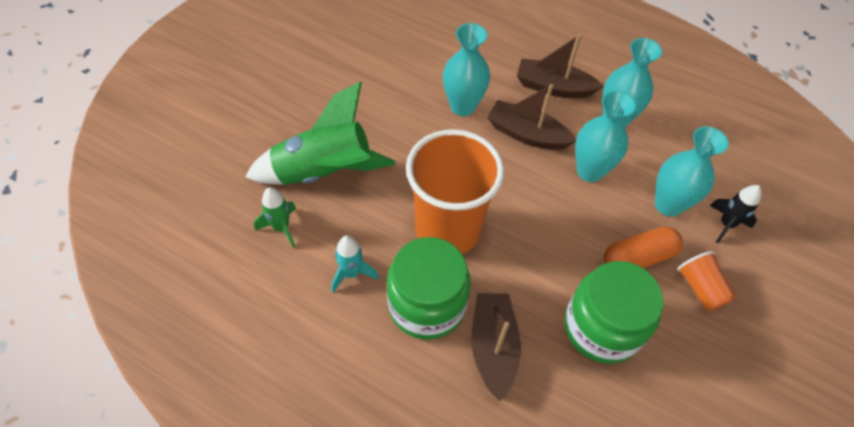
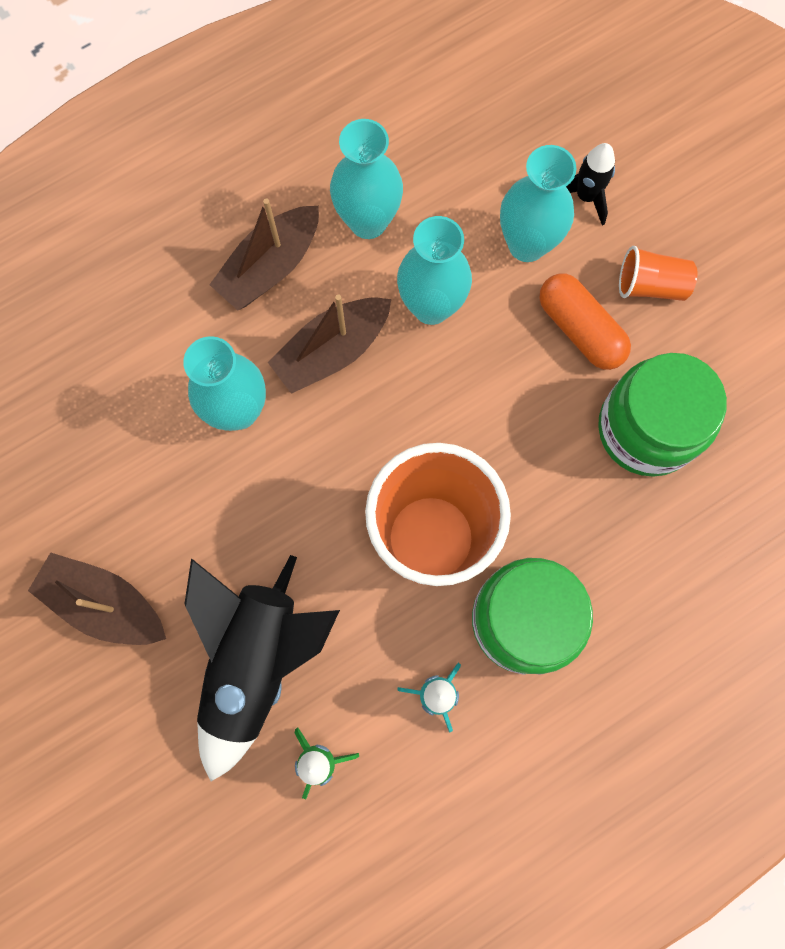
camera: 60 degrees left, 20 degrees up
(324, 172) = (256, 662): green rocket -> black rocket
(493, 347) = (614, 568): brown boat -> brown boat (105, 604)
(638, 258) = (580, 329): orange capsule -> orange capsule turned 45 degrees counterclockwise

